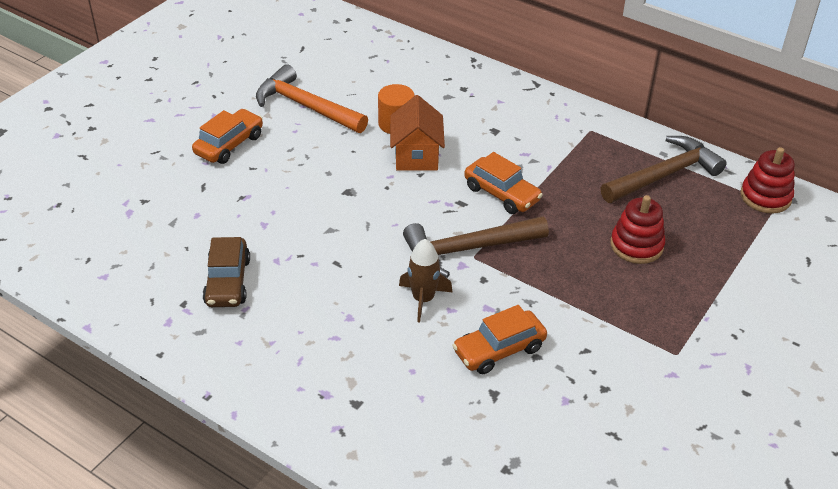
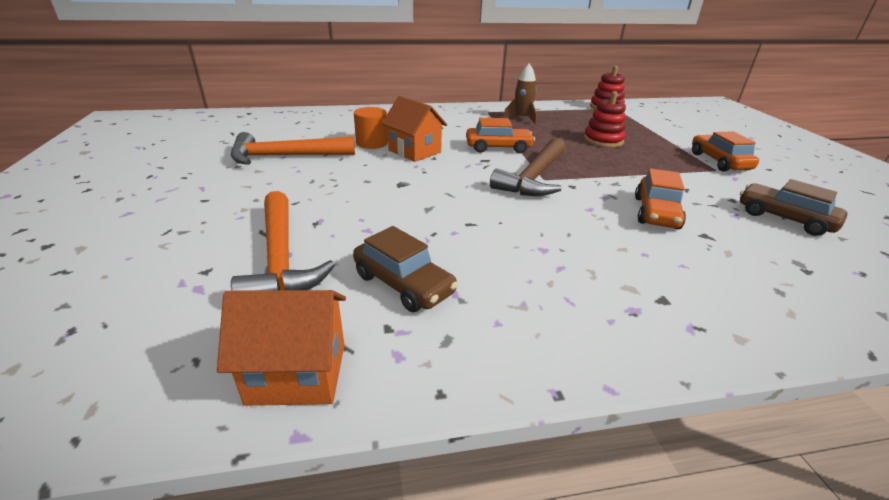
camera: 45 degrees left, 10 degrees down
(118, 297) = (297, 373): none -> orange house
(188, 216) = (281, 259): none -> orange hammer
(229, 144) = (248, 198): orange car -> orange car (719, 161)
(423, 299) = (564, 212): brown rocket -> brown rocket (522, 119)
(605, 434) = (784, 218): none -> brown car
(664, 175) = (554, 114): brown hammer -> none

